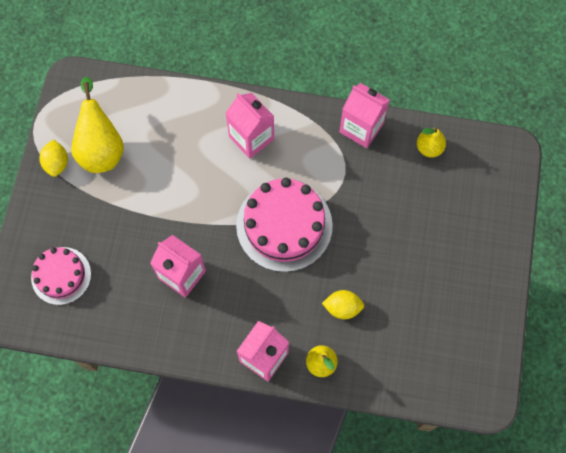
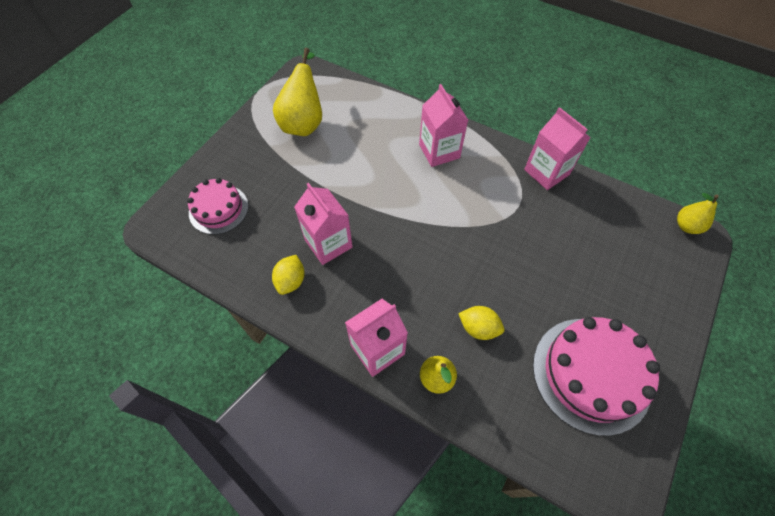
camera: 20 degrees right, 10 degrees down
(57, 163) = (261, 123): yellow lemon -> yellow lemon (291, 281)
(284, 225) = (444, 231): pink cake -> pink cake (591, 374)
(429, 148) = (611, 208): yellow pear -> yellow pear (686, 226)

